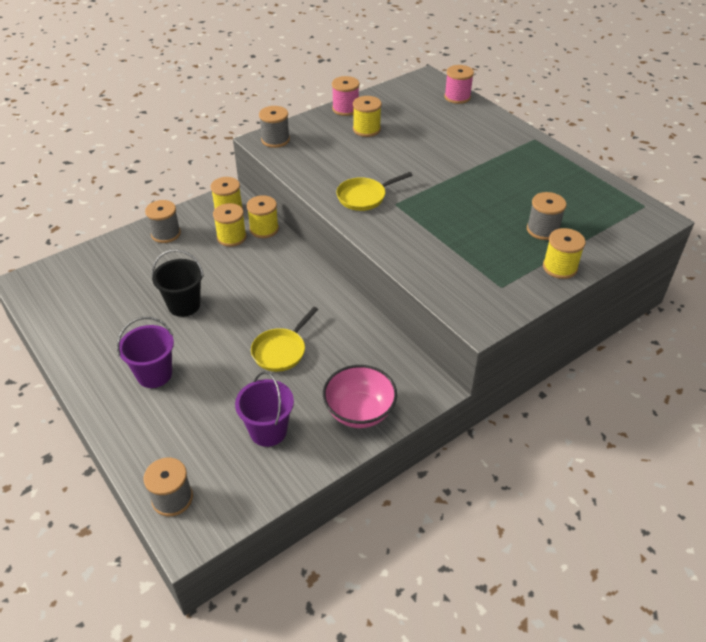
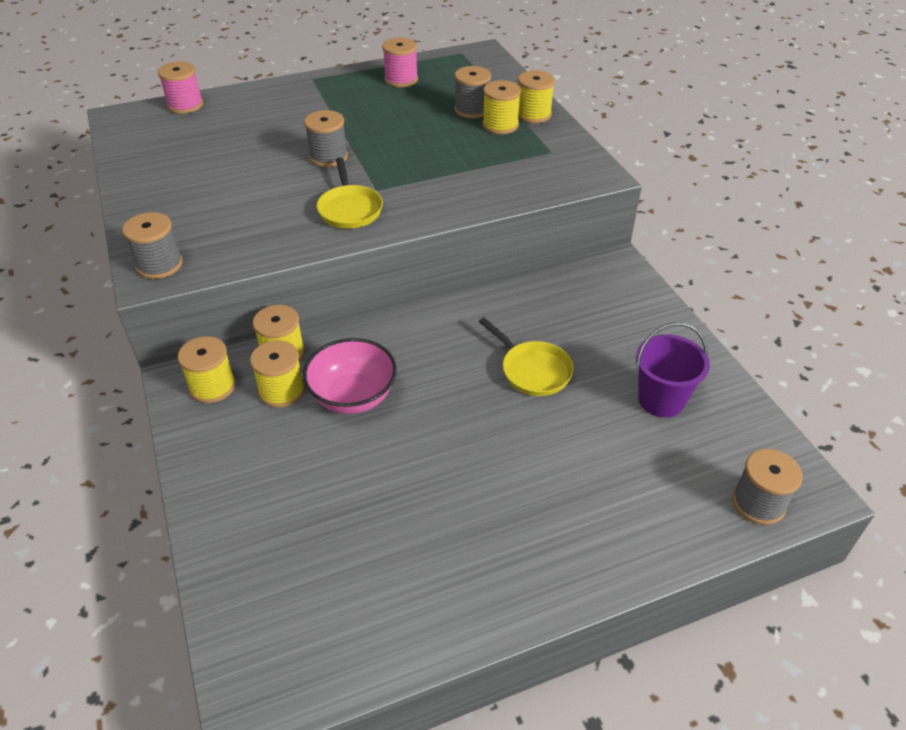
camera: 75 degrees left, 0 degrees up
(154, 374) = (543, 507): purple bucket -> none
(166, 234) = (227, 470): grey spool -> grey spool (328, 157)
(184, 305) = (410, 461): black bucket -> none
(345, 109) = (133, 191): pink spool -> pink spool (401, 79)
(359, 412) = (642, 321): pink bowl -> pink bowl (353, 397)
(366, 129) = (200, 182): yellow spool -> yellow spool (500, 125)

